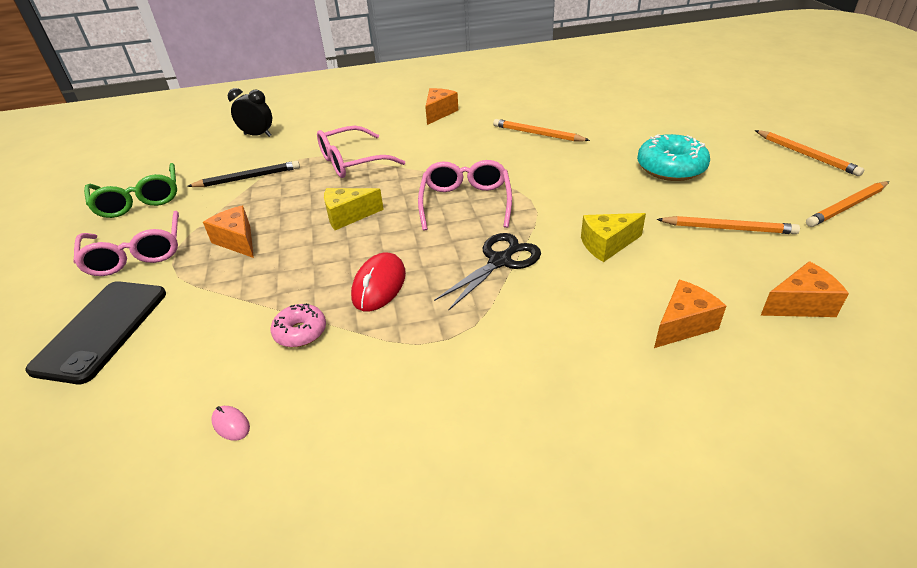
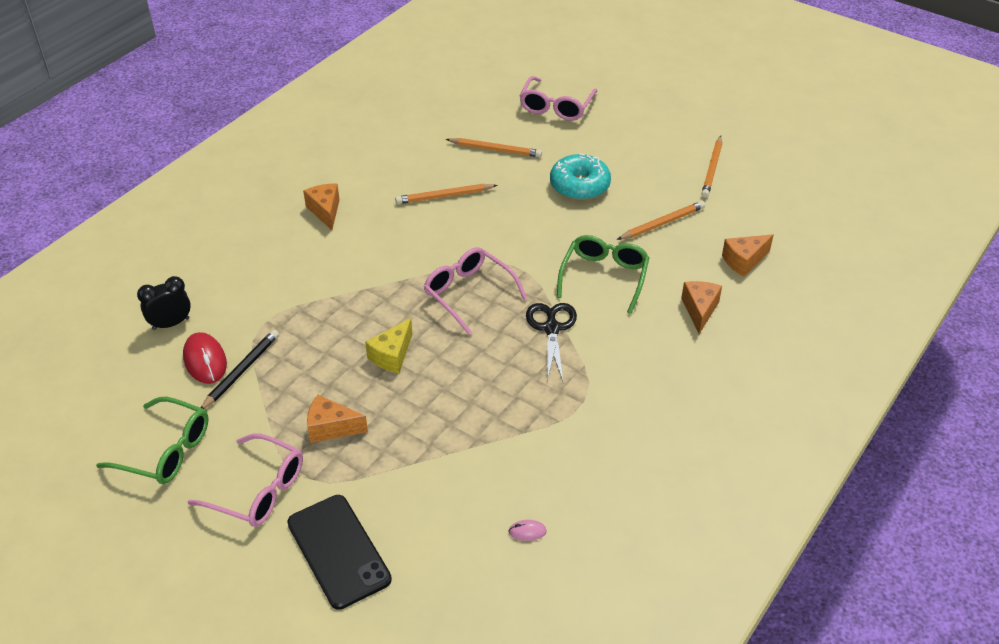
camera: 45 degrees left, 5 degrees up
(300, 332) = (487, 456): pink donut -> none
(352, 162) = (318, 304): pink glasses -> pink glasses (556, 107)
(379, 285) = (494, 394): red mouse -> red mouse (205, 361)
(607, 245) = (604, 277): yellow cheese -> green glasses
(800, 304) = (744, 261): orange cheese -> orange cheese turned 150 degrees counterclockwise
(806, 155) = (654, 130): orange pencil -> orange pencil (495, 150)

